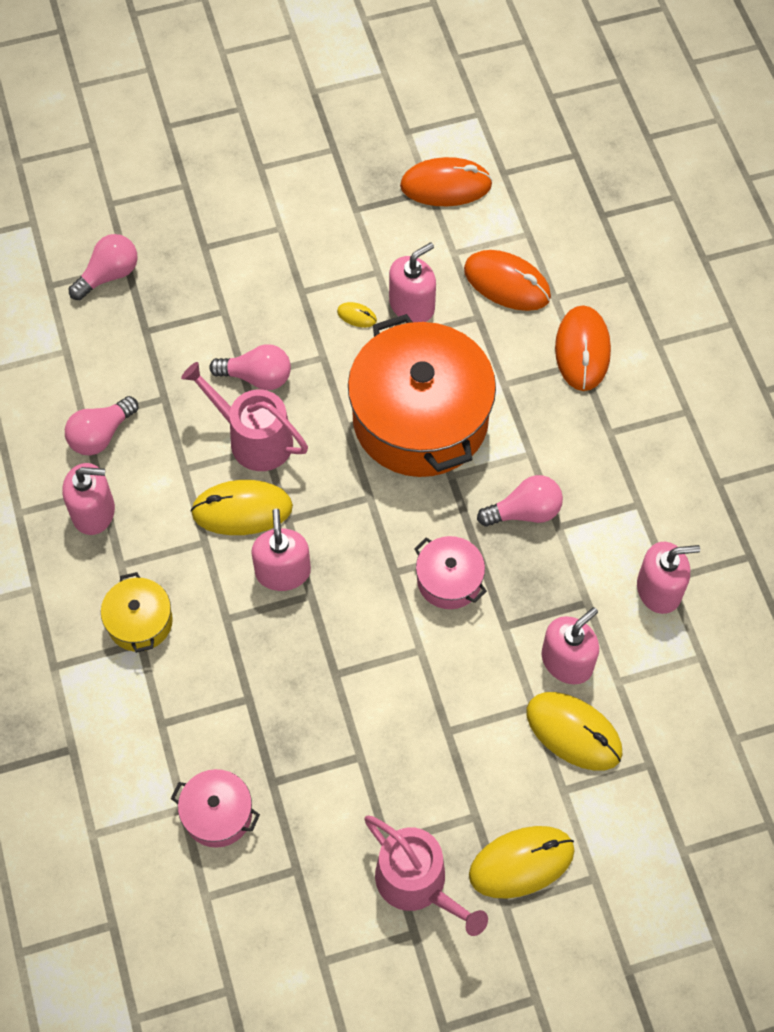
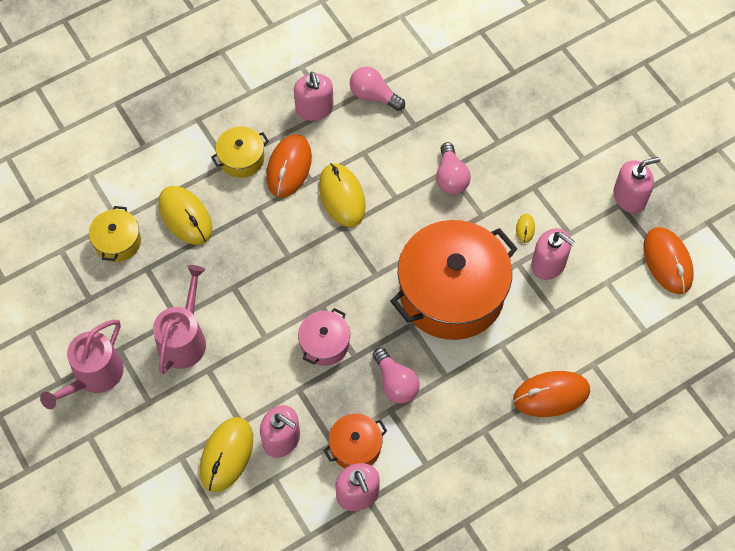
camera: 75 degrees right, 0 degrees up
(109, 275) = (502, 63): pink light bulb -> none
(217, 814) = (118, 242): pink pot -> yellow pot
(254, 439) = (400, 189): pink watering can -> pink watering can (184, 339)
(283, 571) = (302, 234): pink soap dispenser -> pink soap dispenser (629, 197)
(507, 283) = (593, 326): orange mouse -> orange mouse (289, 167)
(521, 863) = (121, 440): yellow mouse -> yellow mouse (185, 217)
(597, 577) = (355, 447): none -> orange pot

